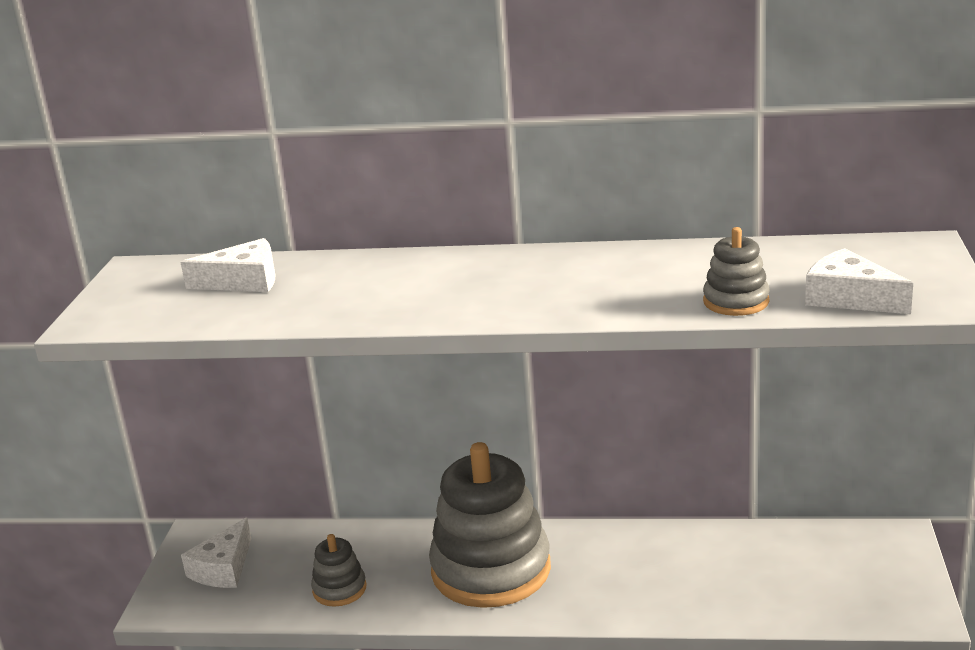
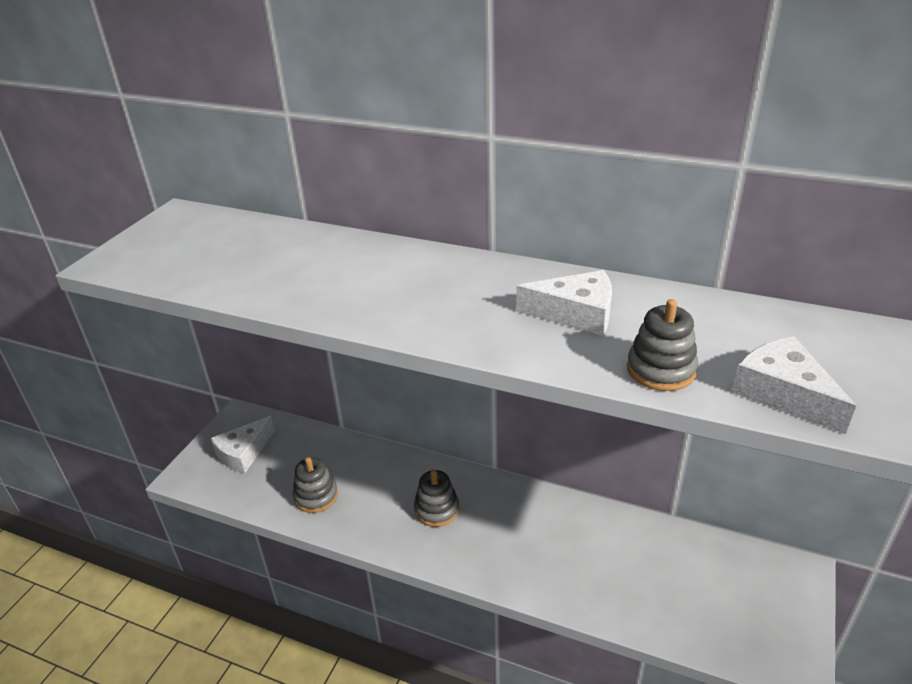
camera: 15 degrees right, 10 degrees up
(244, 281) = (247, 245): white cheese -> white cheese (576, 313)
(491, 570) = (436, 509): grey stacking toy -> grey stacking toy, size x0.45

